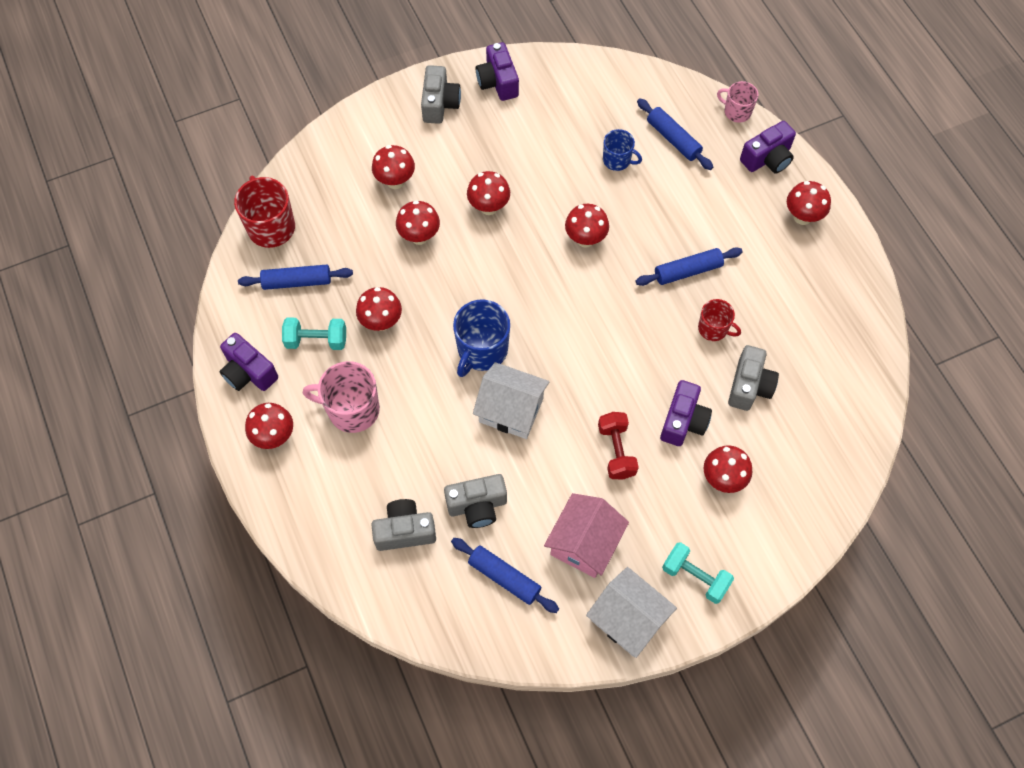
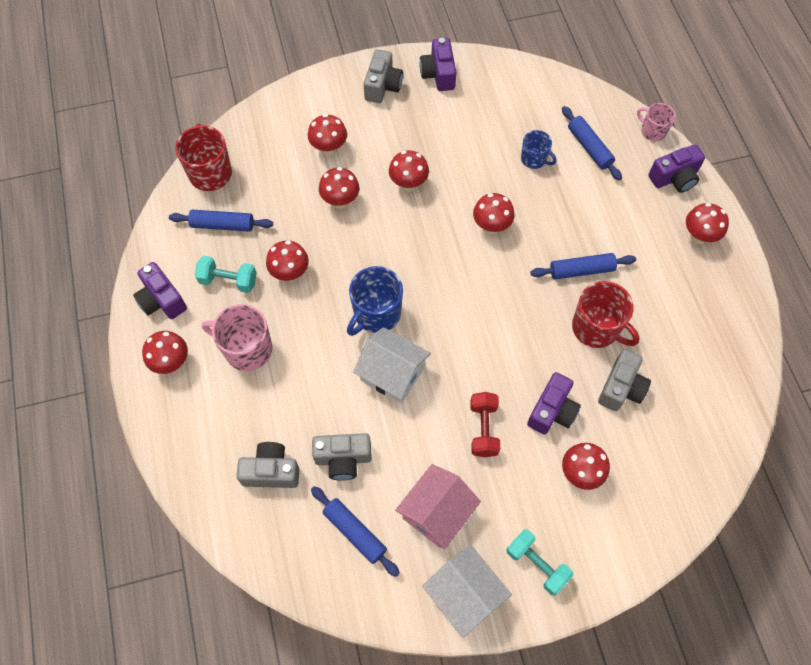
camera: 10 degrees right, 0 degrees up
(713, 329) = (596, 328): red mug -> red mug, size x1.67

